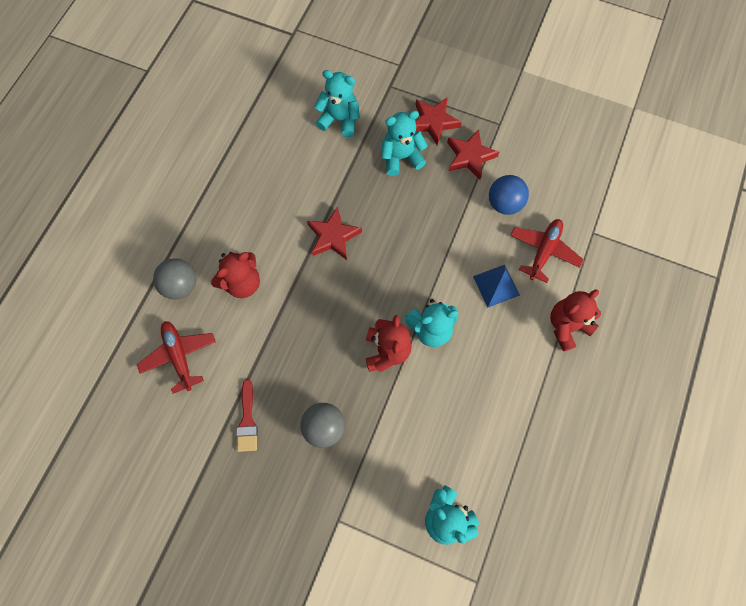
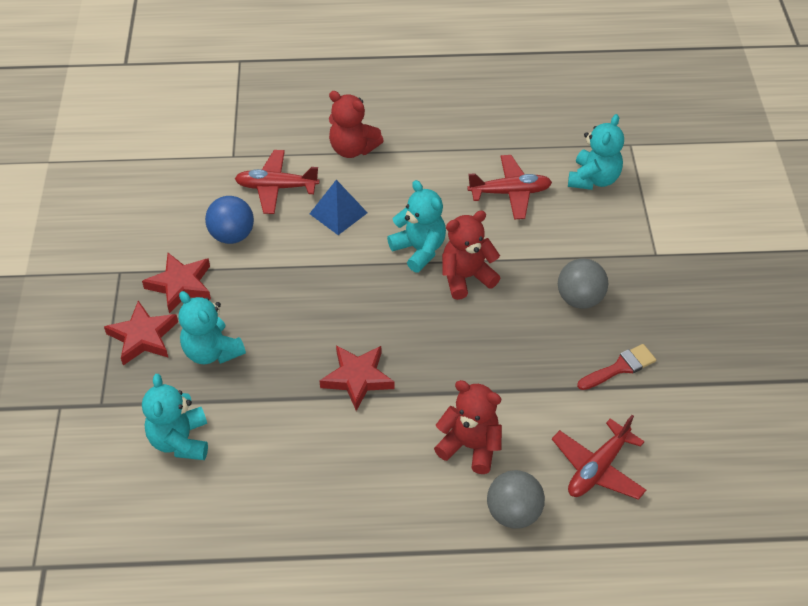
camera: 115 degrees left, 20 degrees down
(462, 432) = (510, 193): none -> red plane

